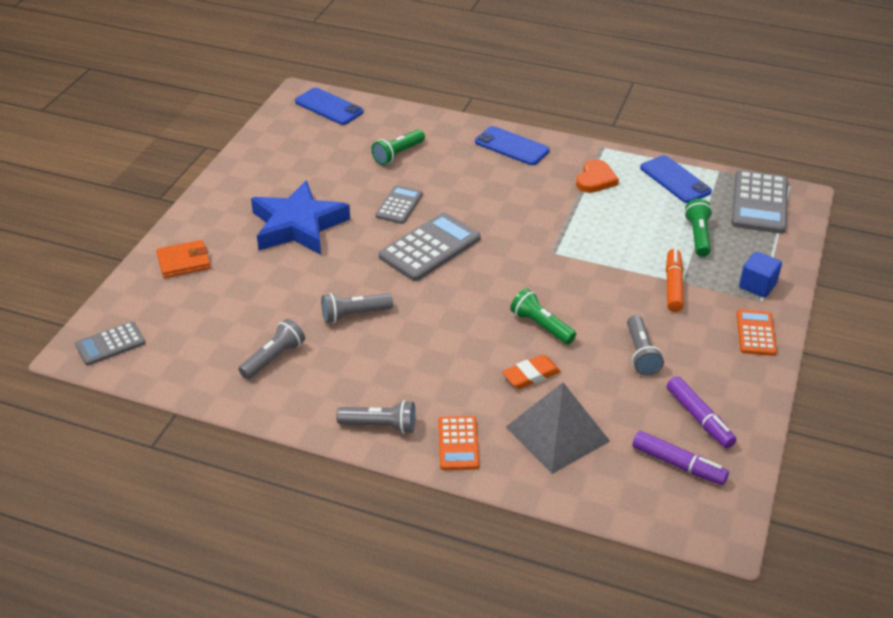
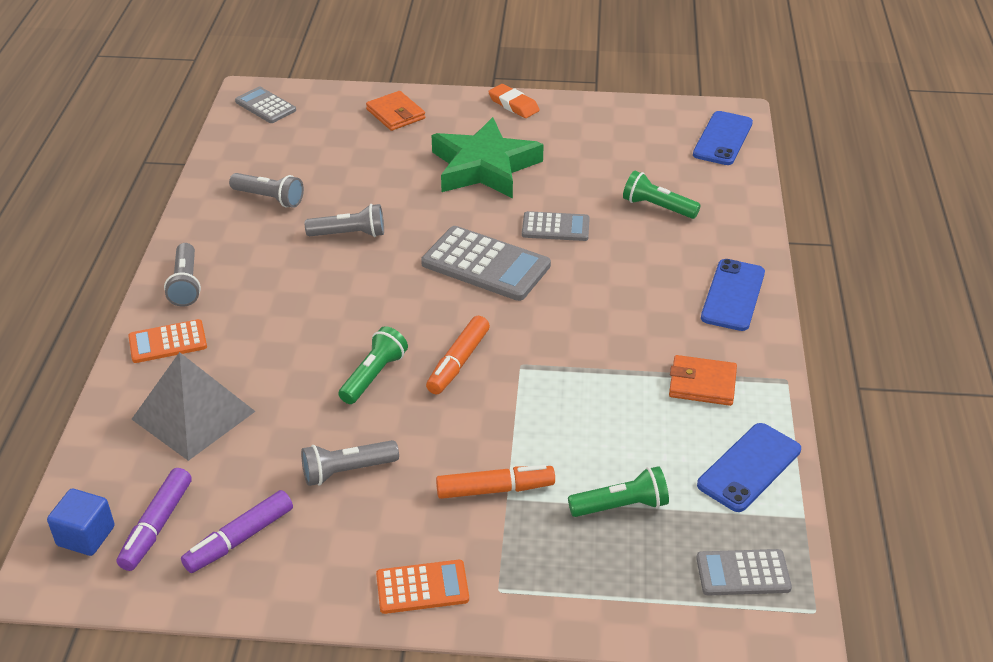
camera: 75 degrees right, 0 degrees up
(298, 226) = (484, 167): blue star -> green star
(354, 315) = (349, 234): grey flashlight -> grey flashlight turned 120 degrees clockwise
(531, 375) = (285, 380): orange eraser -> orange eraser (513, 105)
(539, 281) = (458, 362): none -> orange marker
(595, 179) = (702, 384): orange heart -> orange wallet
(757, 286) = (530, 583): blue cube -> blue cube (86, 536)
(759, 203) = (743, 573): grey calculator -> grey calculator, size x0.59

